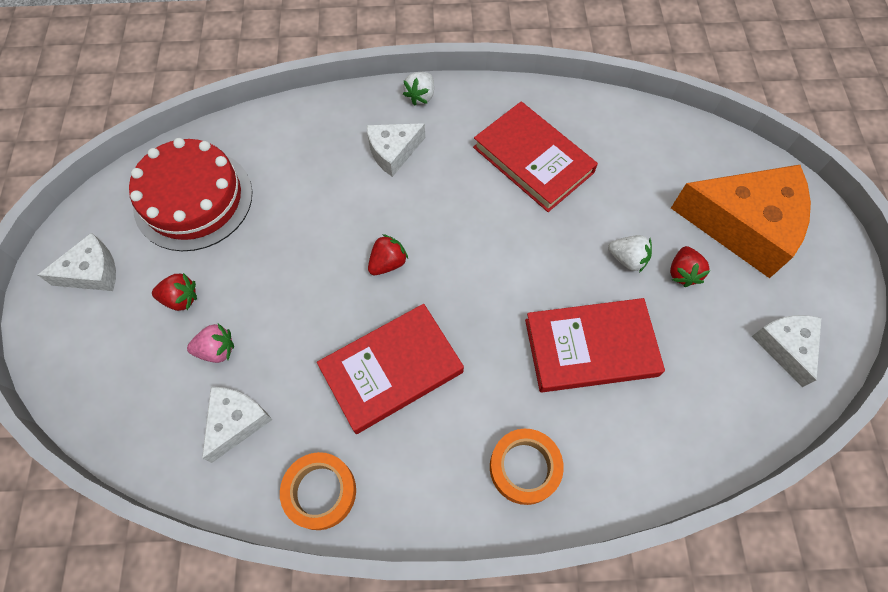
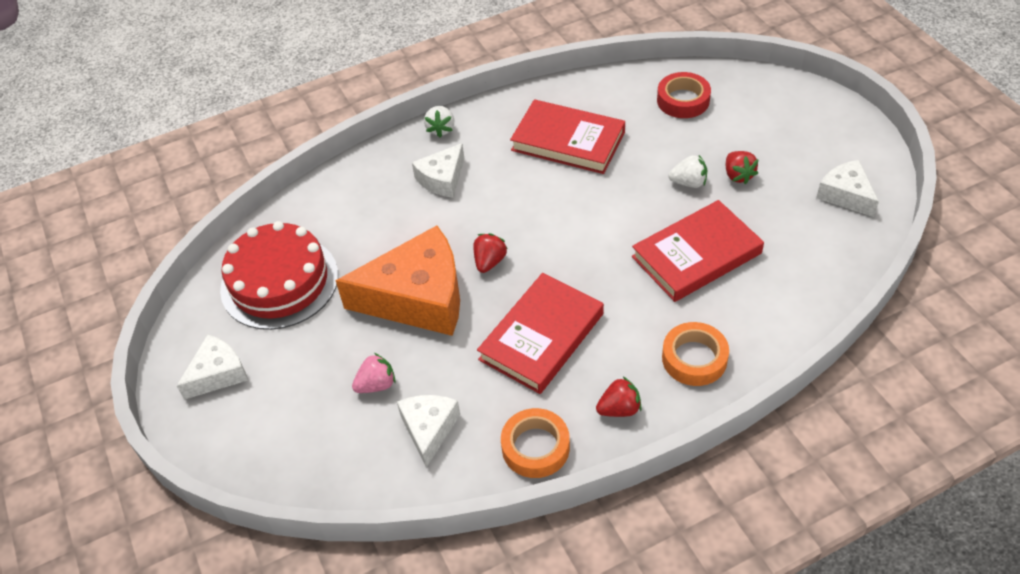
camera: 20 degrees left, 15 degrees down
(181, 299) = (317, 360): red strawberry -> red strawberry (619, 409)
(672, 160) = (683, 100): none -> red tape
(744, 225) = (766, 125): orange cheese -> orange cheese (418, 297)

